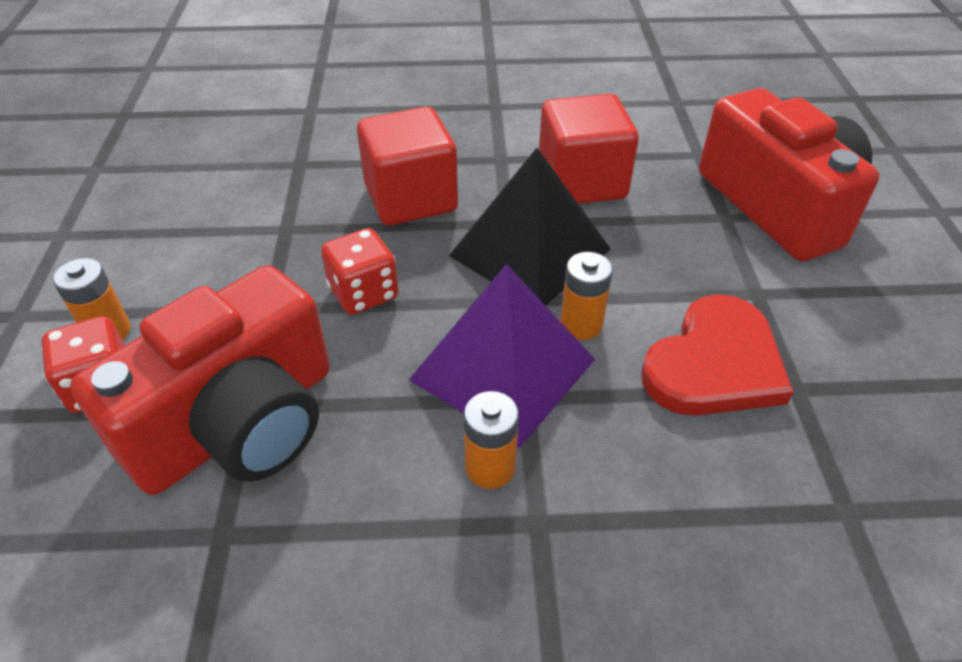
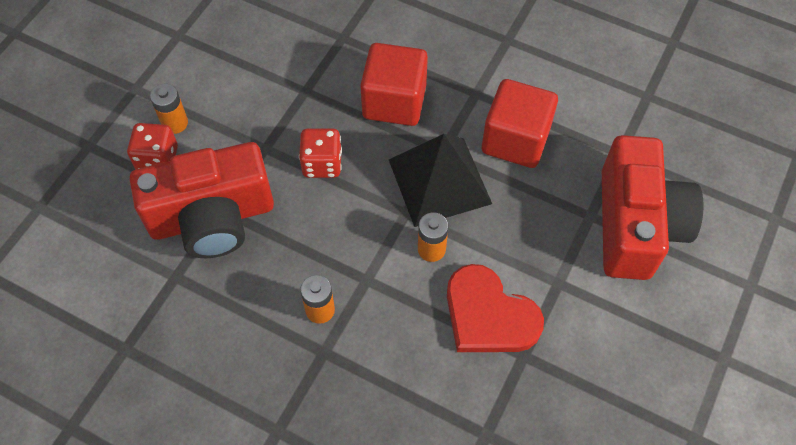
camera: 30 degrees right, 15 degrees up
(503, 369) = (366, 255): purple pyramid -> none
(714, 364) = (489, 315): red heart -> red heart turned 60 degrees clockwise

